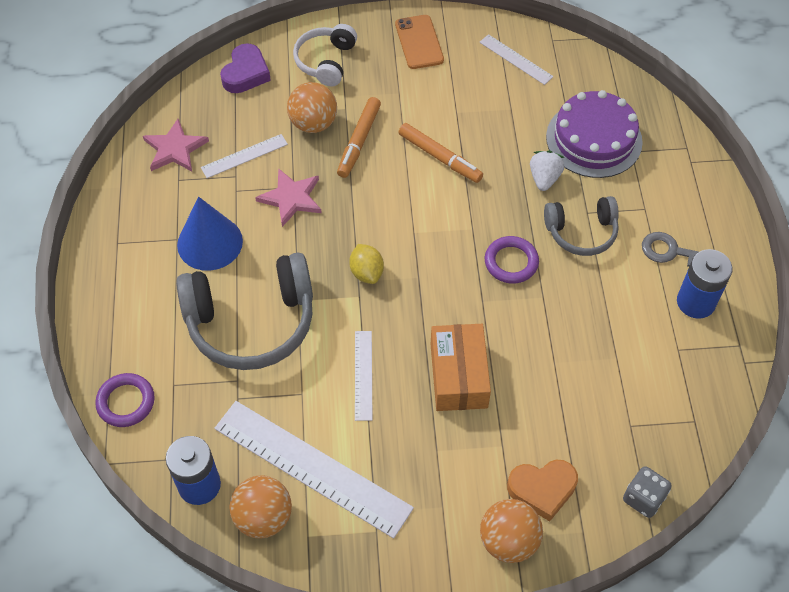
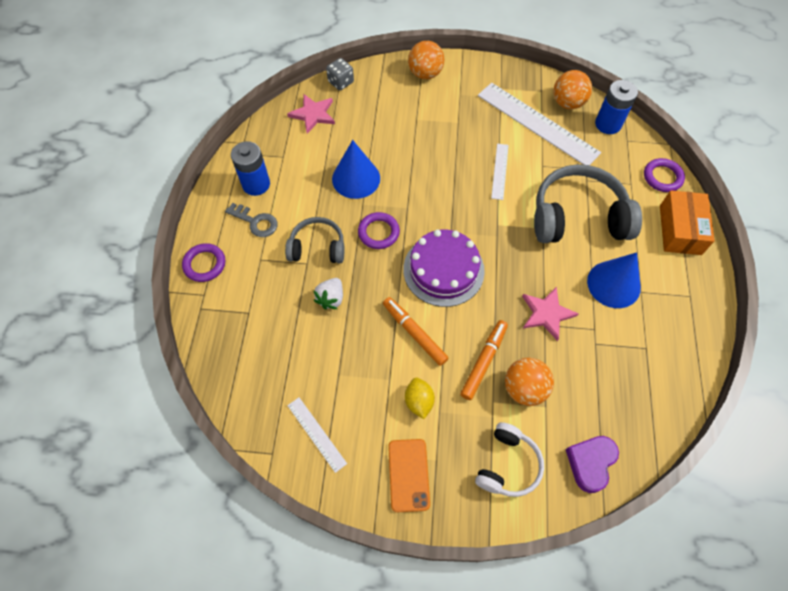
camera: 170 degrees left, 5 degrees up
(175, 149) = (653, 381): pink star -> pink star (313, 114)
(244, 156) = (588, 363): white ruler -> none
(366, 272) = (490, 241): yellow lemon -> yellow lemon (419, 401)
(458, 375) = (435, 161): orange box -> orange box (680, 230)
(542, 489) = (398, 94): orange heart -> none
(563, 332) = (356, 178): none -> blue cone
(594, 139) = (275, 329): purple cake -> purple cake (443, 270)
(708, 193) = (204, 264): none -> purple ring

